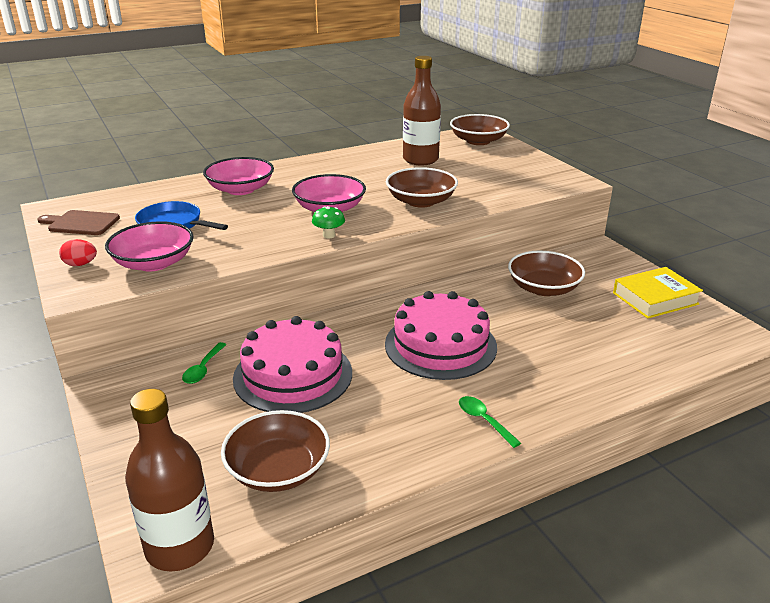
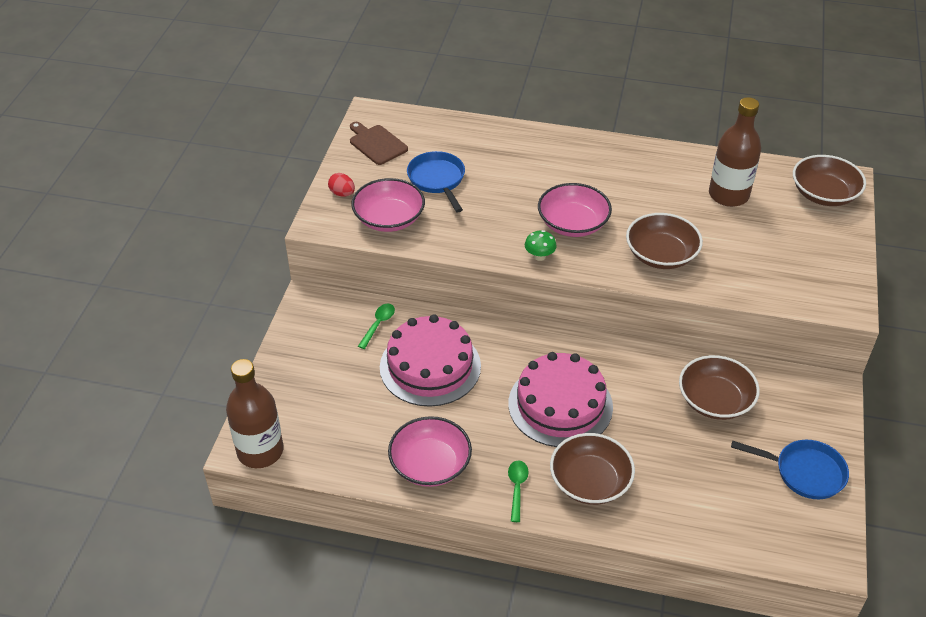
camera: 40 degrees right, 15 degrees up
(203, 369) = (378, 324): green spoon -> green spoon turned 150 degrees clockwise
(240, 189) = (526, 159): pink bowl -> pink bowl (430, 464)
(278, 470) = (353, 436): brown bowl -> brown bowl (590, 481)
(655, 298) = (804, 472): yellow book -> blue pan

